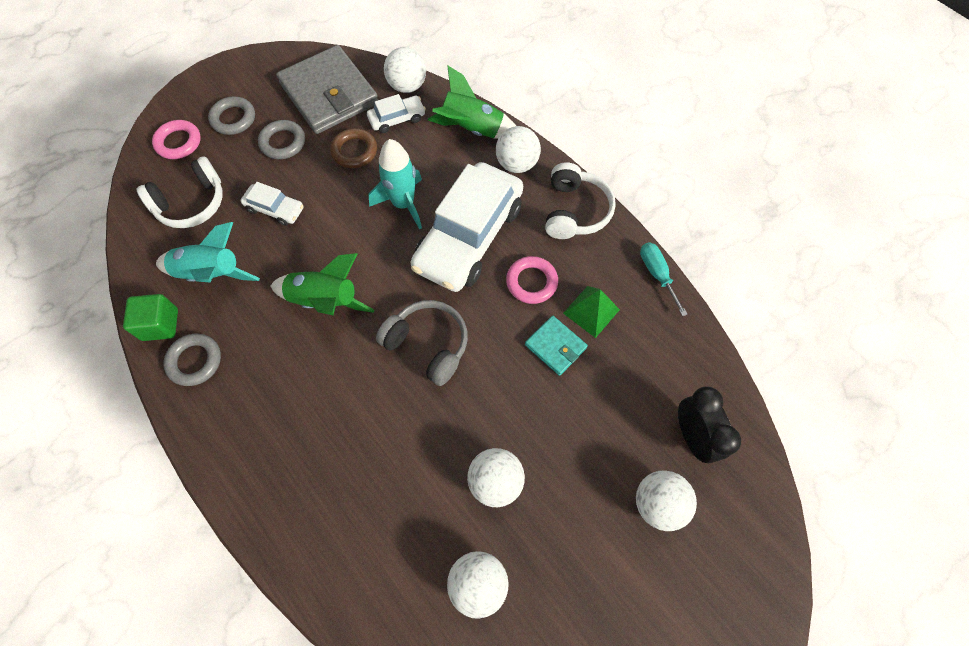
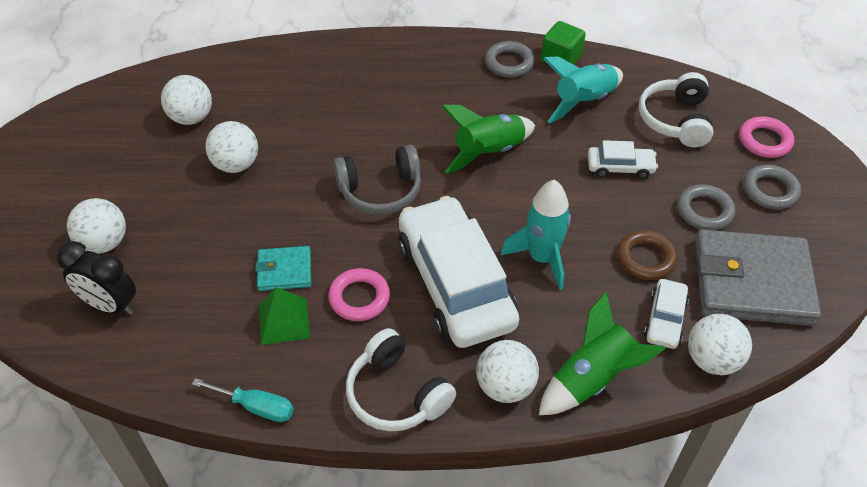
camera: 130 degrees right, 15 degrees down
(275, 209) = (620, 167): white car -> white car turned 150 degrees counterclockwise

